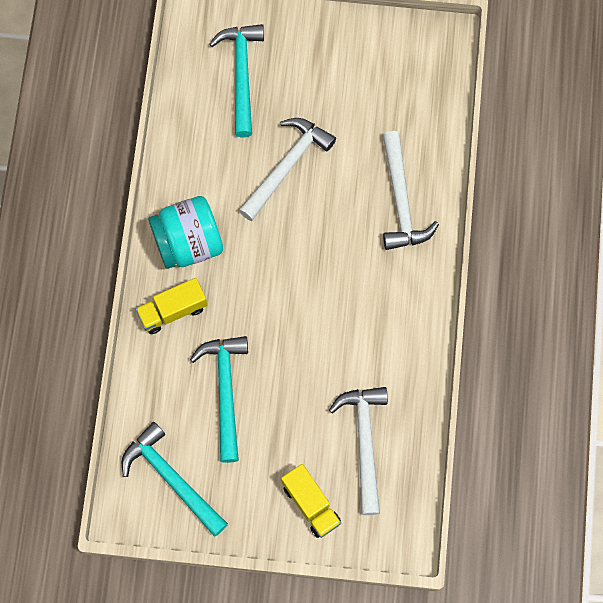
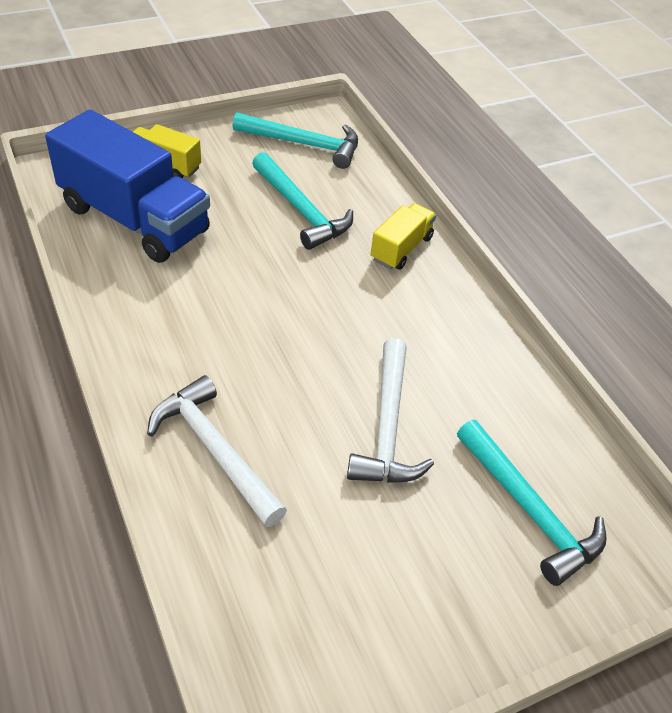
camera: 145 degrees right, 25 degrees down
(188, 243) = (435, 307): turquoise jar -> none
(364, 442) = (135, 219): white hammer -> blue truck

